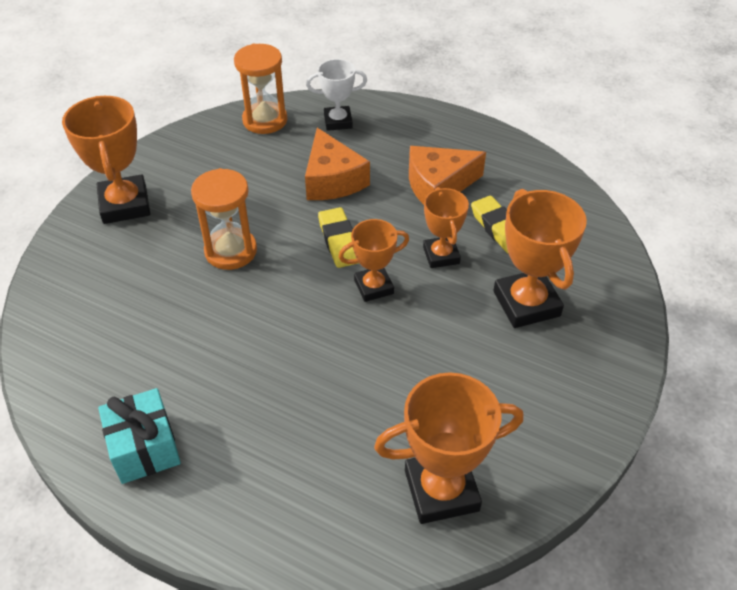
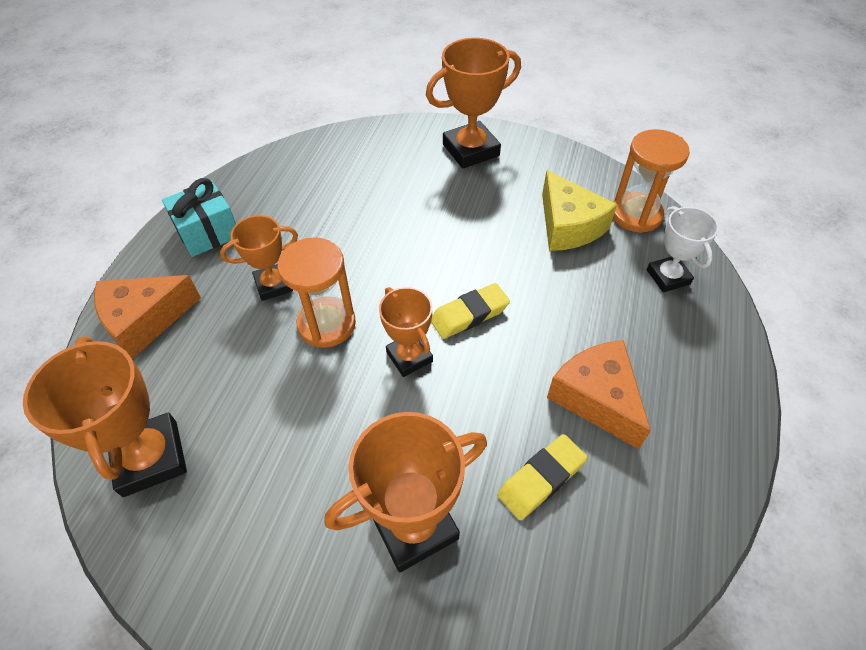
camera: 80 degrees right, 5 degrees up
(231, 251) = (432, 233): orange hourglass -> orange hourglass (327, 324)
(261, 161) = (568, 226): none -> yellow cheese
(332, 180) = (563, 290): orange cheese -> orange cheese (145, 321)
(441, 255) = (474, 417): orange trophy -> orange trophy (273, 285)

